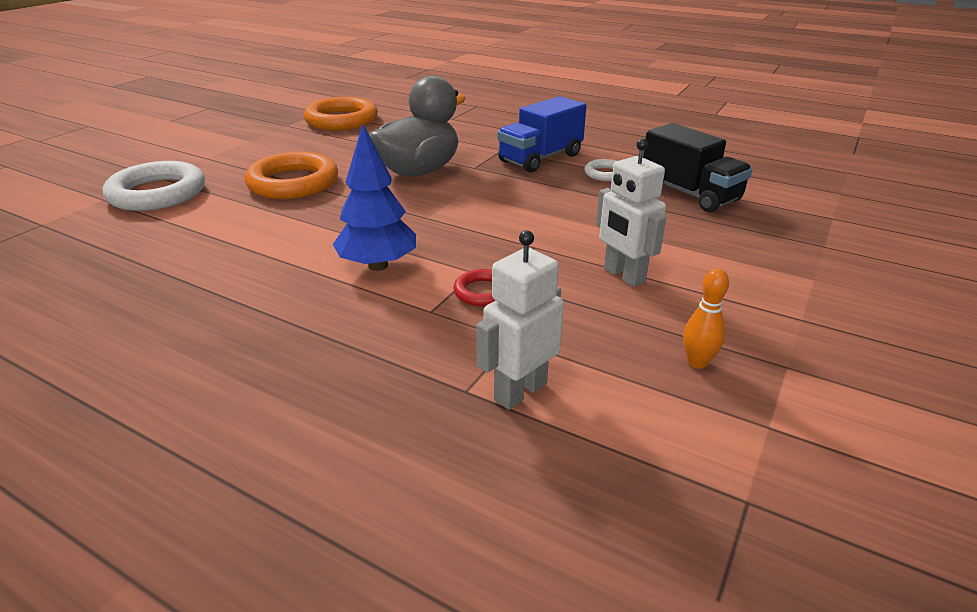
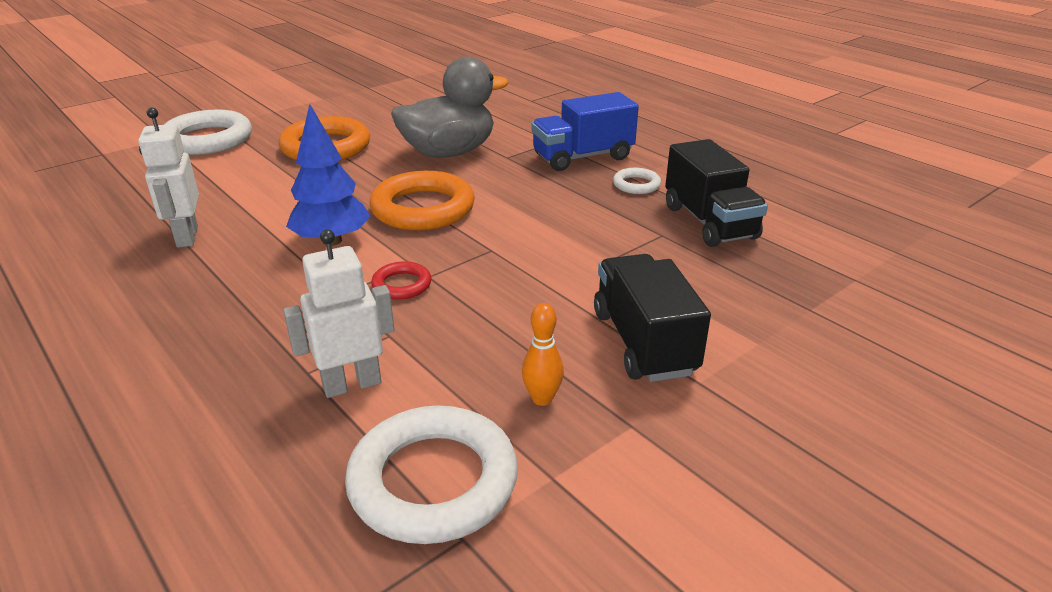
camera: 20 degrees right, 0 degrees up
(342, 120) = (422, 88): orange ring -> orange ring (423, 208)
(623, 275) = (551, 296): white robot -> white robot (186, 237)
(676, 459) = (433, 481): none -> white ring
(732, 297) = (643, 342): none -> black truck

